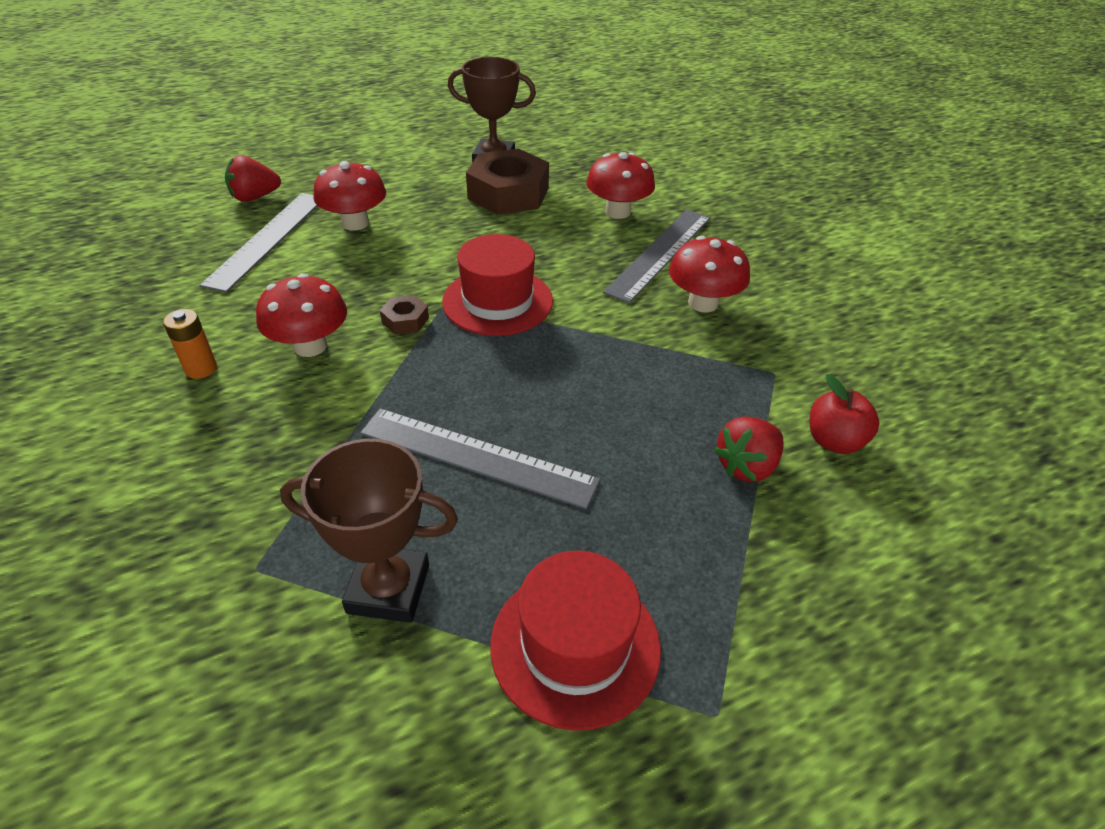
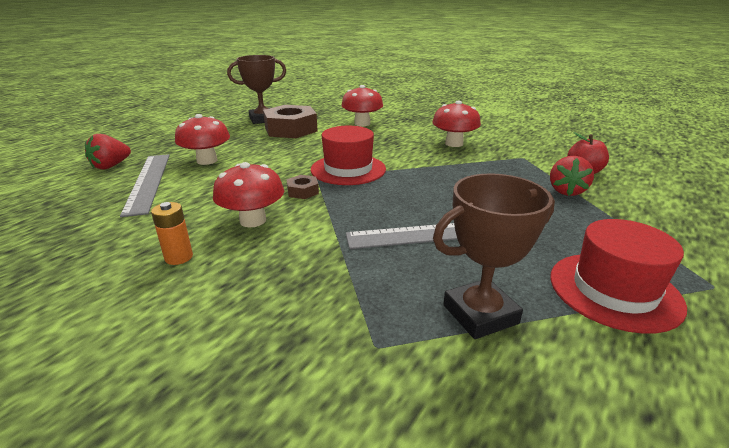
camera: 30 degrees left, 15 degrees down
(660, 253) = (406, 132): grey ruler -> none

